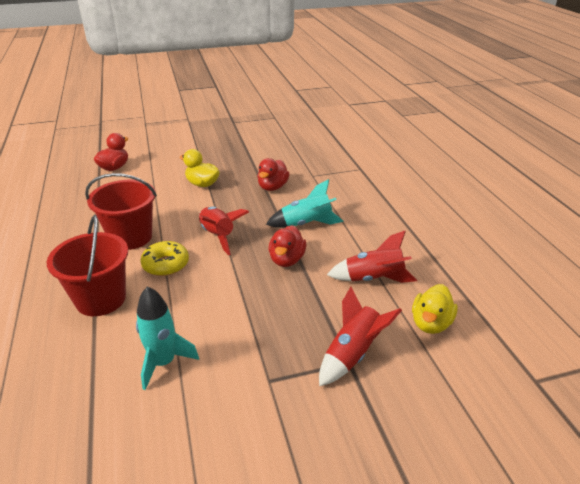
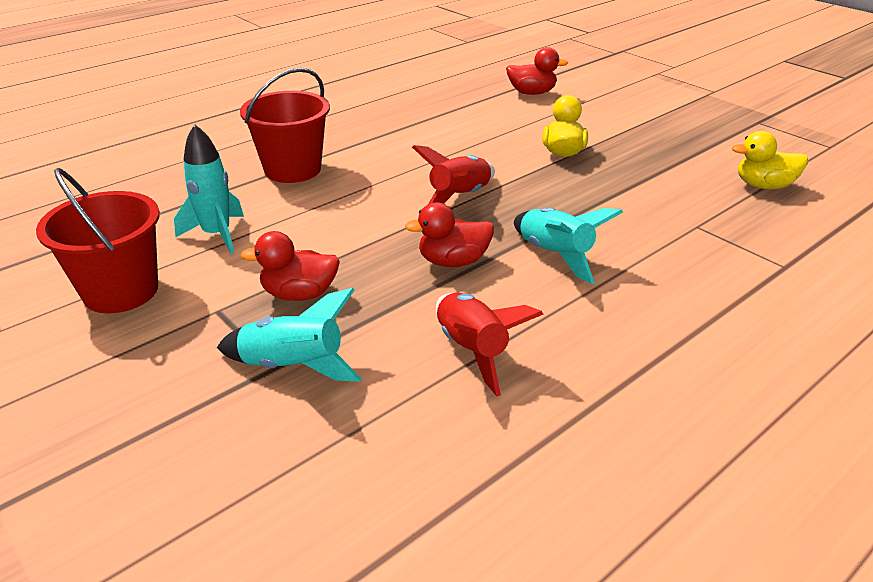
camera: 65 degrees right, 0 degrees up
(131, 237) = (407, 148): red bucket -> red bucket (121, 291)
(166, 264) = (375, 184): yellow donut -> none
(272, 187) = (619, 202): red duck -> red duck (299, 294)
(352, 353) = (293, 366): red rocket -> turquoise rocket
(431, 323) = (402, 435): yellow duck -> yellow duck (764, 186)

